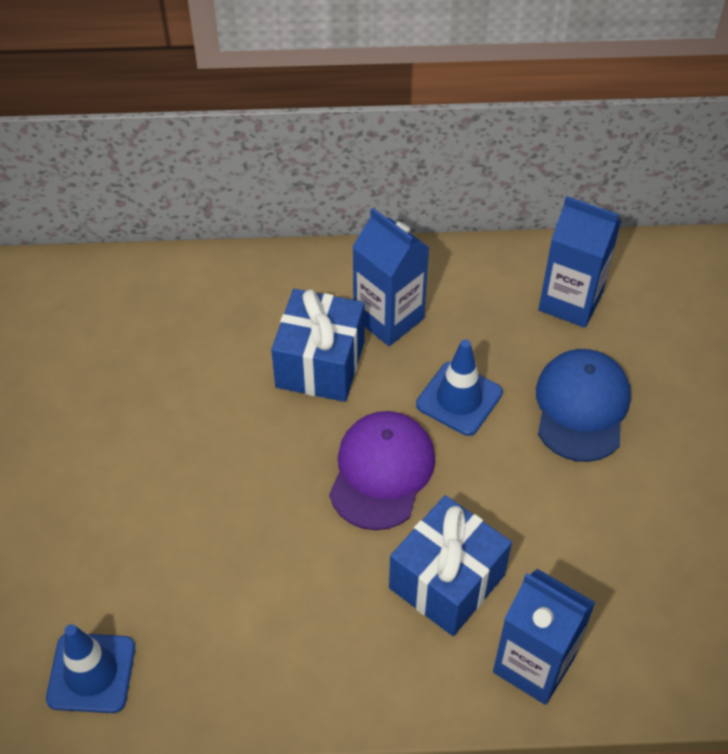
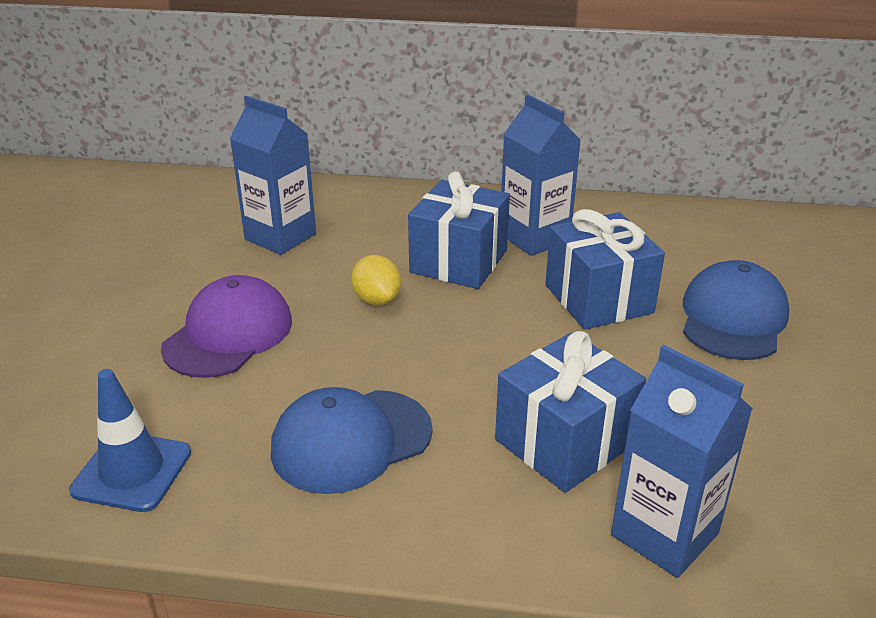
camera: 10 degrees right, 20 degrees down
(252, 431) = (377, 300): none -> yellow lemon
(268, 609) = (351, 440): none -> blue cap
(381, 472) = (506, 344): purple cap -> purple cap (228, 334)
(459, 398) = (599, 299): blue traffic cone -> blue gift
(570, 301) = (723, 243): blue carton -> blue carton (280, 237)

